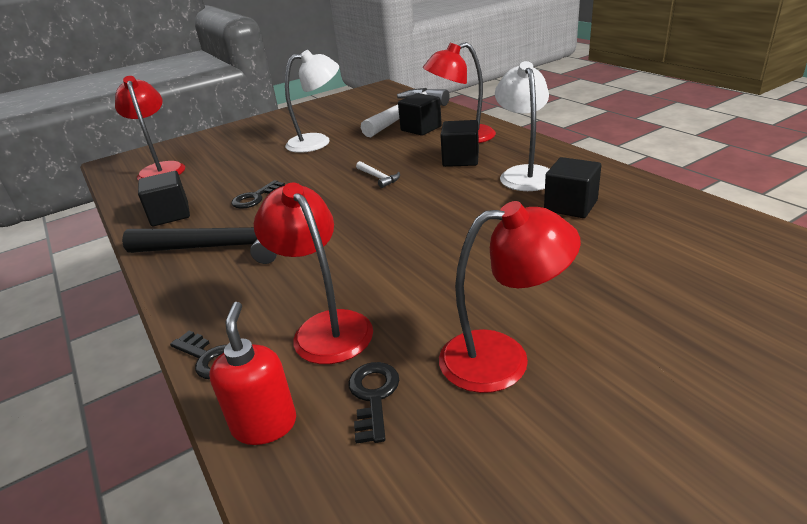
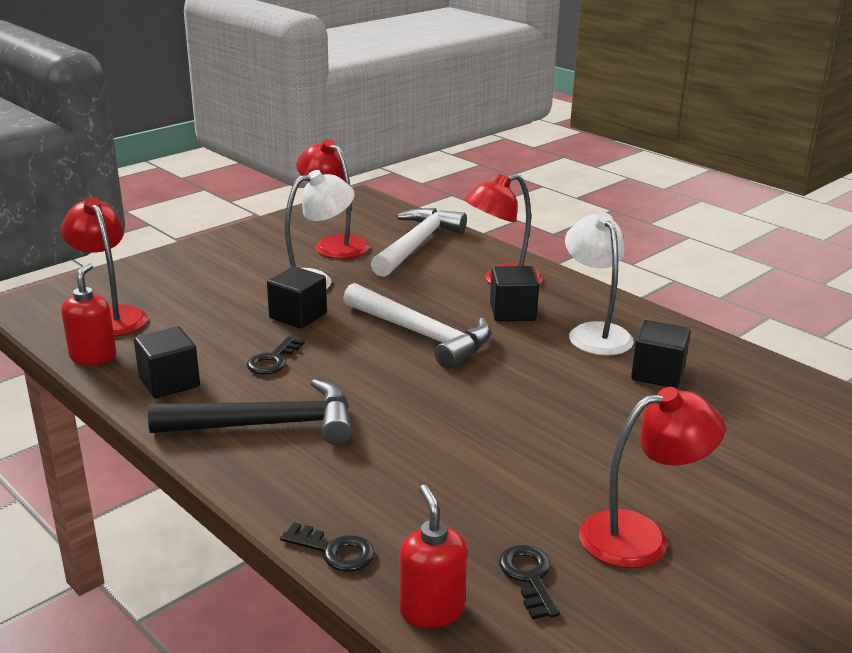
camera: 15 degrees left, 5 degrees down
(131, 197) = (93, 356): none -> red soap dispenser
(325, 327) = (446, 513): red lamp -> red lamp (334, 244)
(378, 178) = (421, 335): white hammer -> white hammer, size x2.40
(421, 128) = (444, 266): black cube -> black cube (298, 316)

